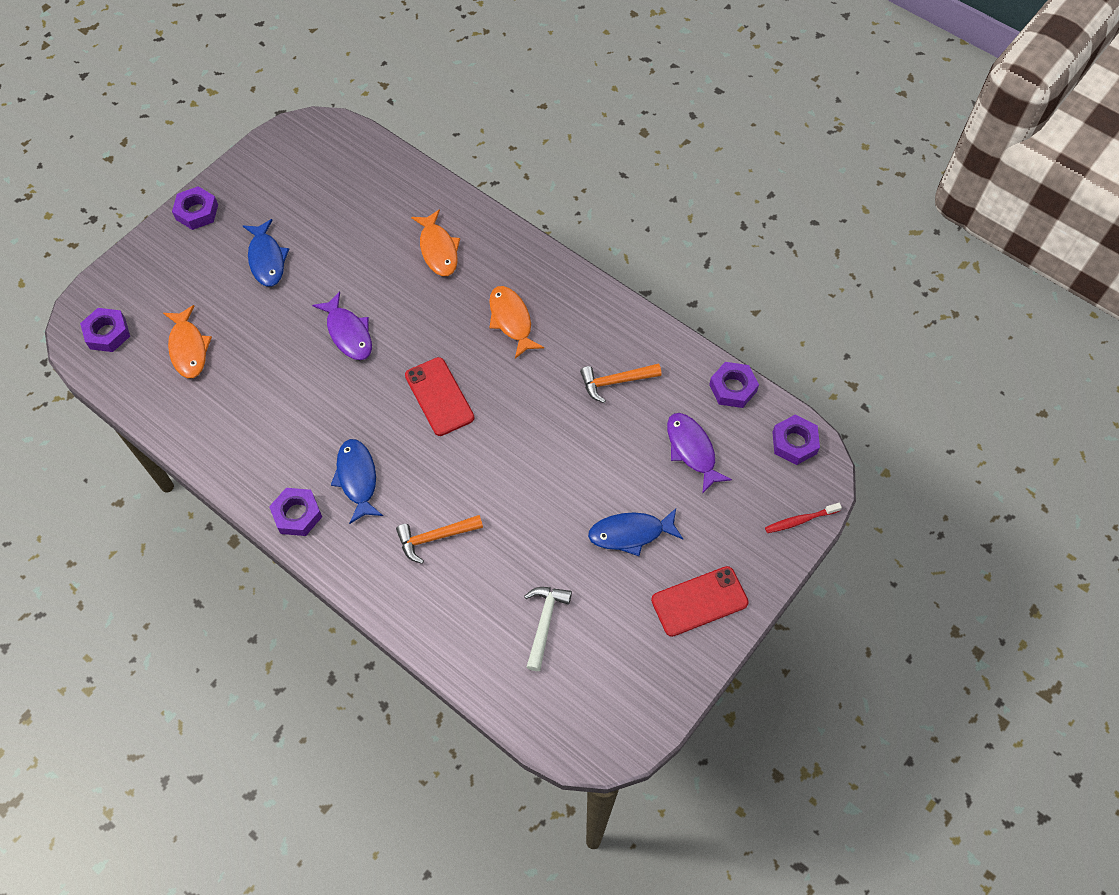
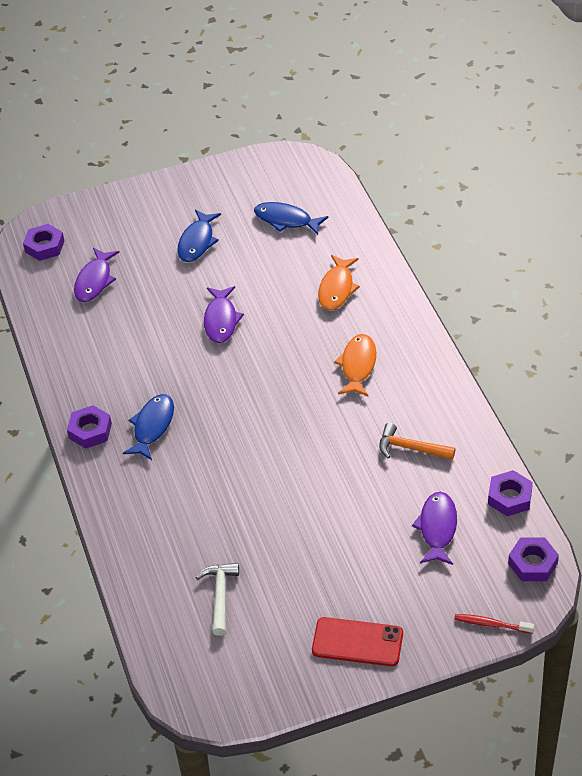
camera: 35 degrees right, 15 degrees down
(188, 348) = (94, 281): orange fish -> purple fish
(197, 212) = (169, 187): purple nut -> none
(435, 537) = (180, 495): orange hammer -> none
(439, 396) = (258, 396): red phone -> none
(545, 623) = (220, 596): white hammer -> white hammer turned 45 degrees counterclockwise
(630, 533) = (338, 565): blue fish -> blue fish (286, 220)

